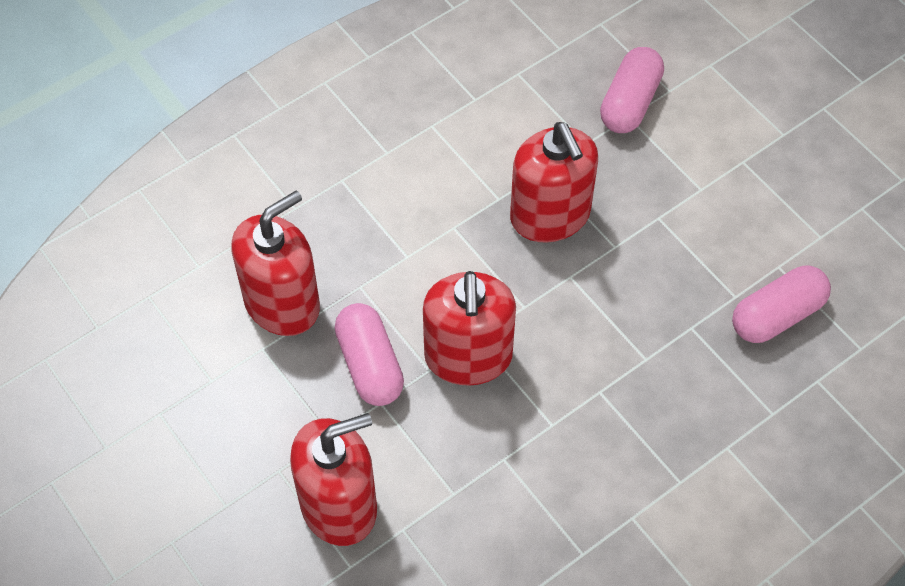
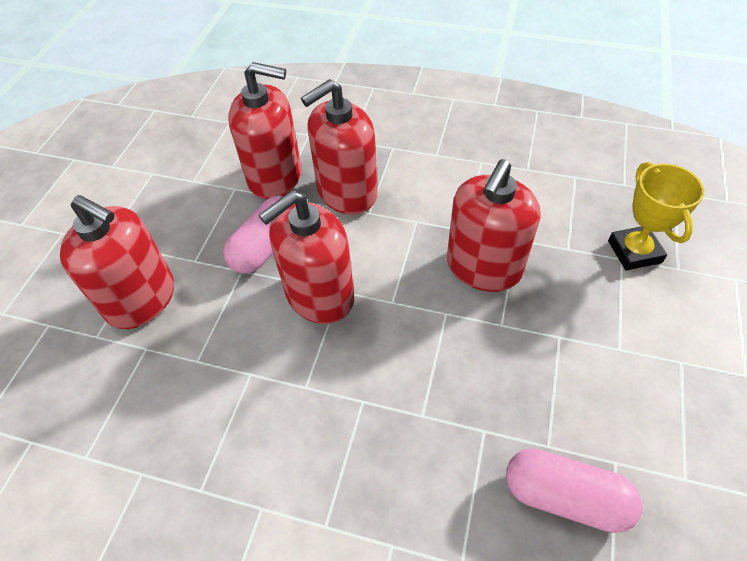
camera: 55 degrees right, 5 degrees down
(365, 257) = (347, 192): none -> red soap dispenser
(630, 103) = (634, 251): pink capsule -> yellow trophy

